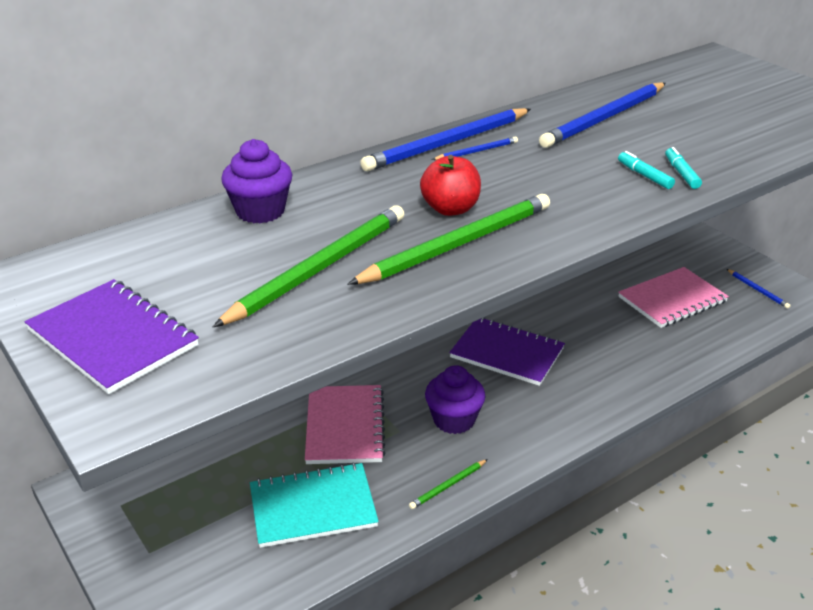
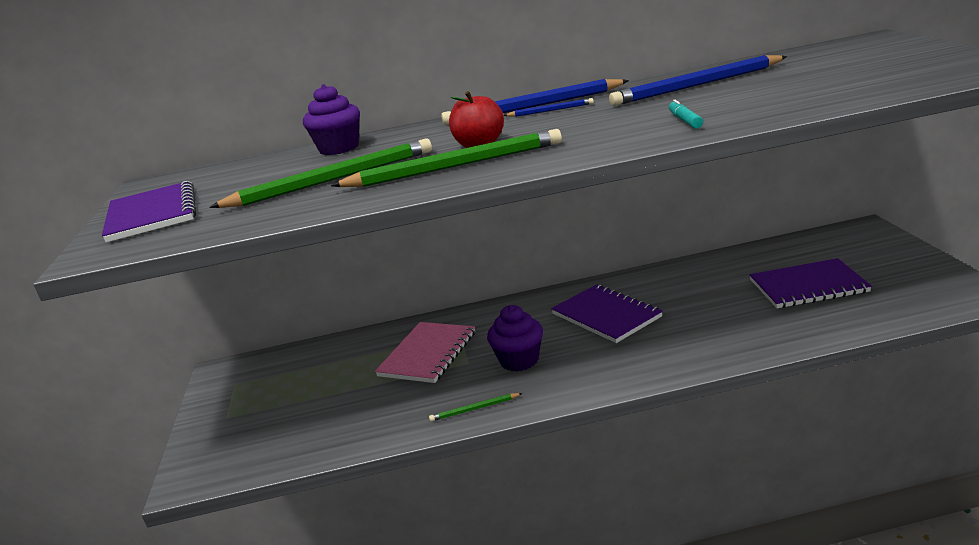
camera: 30 degrees right, 10 degrees down
(313, 507) = (358, 407): turquoise notebook -> none
(672, 299) = (808, 286): pink notebook -> purple notebook
(681, 173) = (725, 118): turquoise marker -> none
(758, 290) = (916, 284): blue pencil -> none

